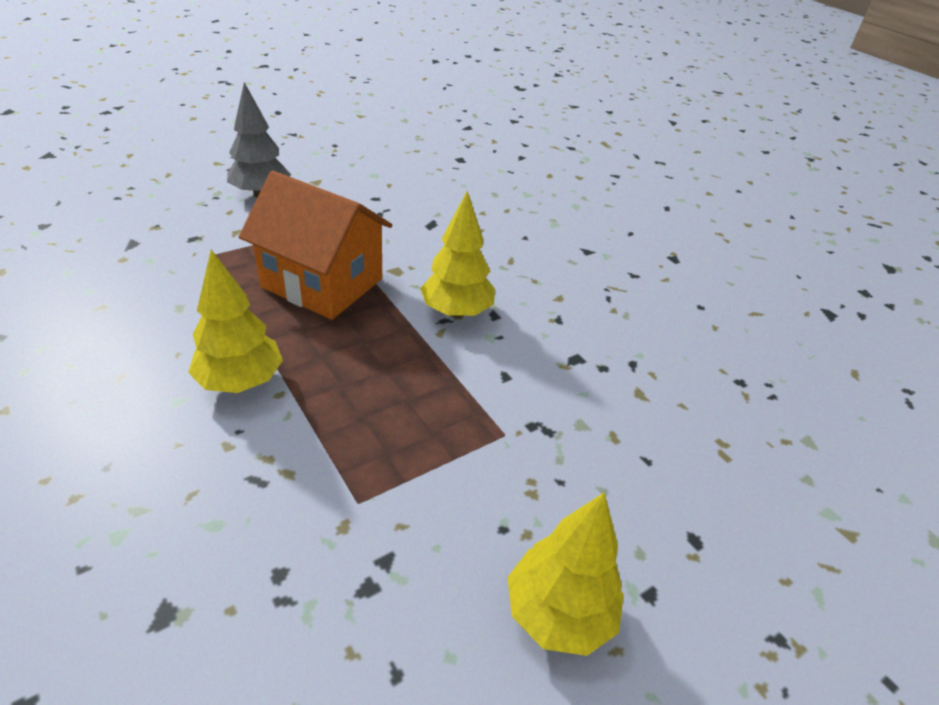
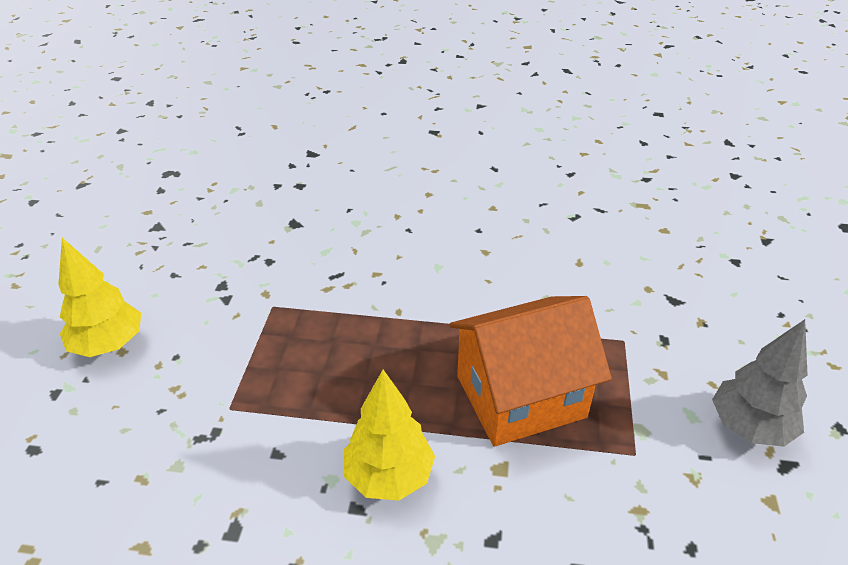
camera: 135 degrees right, 0 degrees up
(241, 382) = (429, 298): yellow tree -> none

